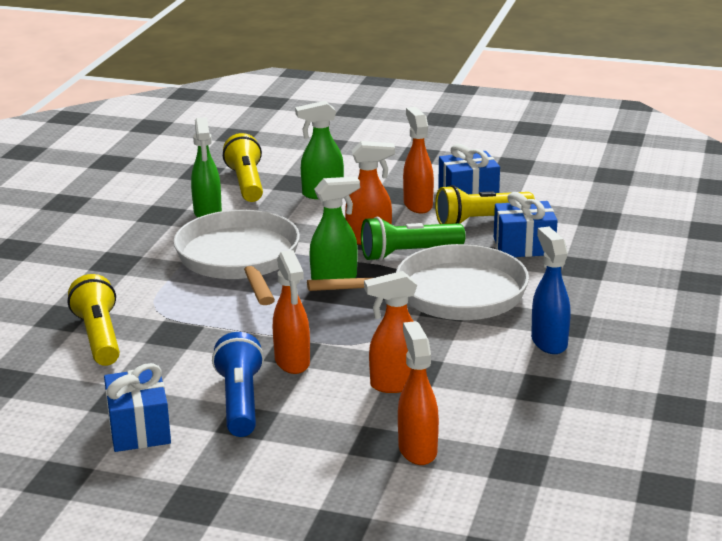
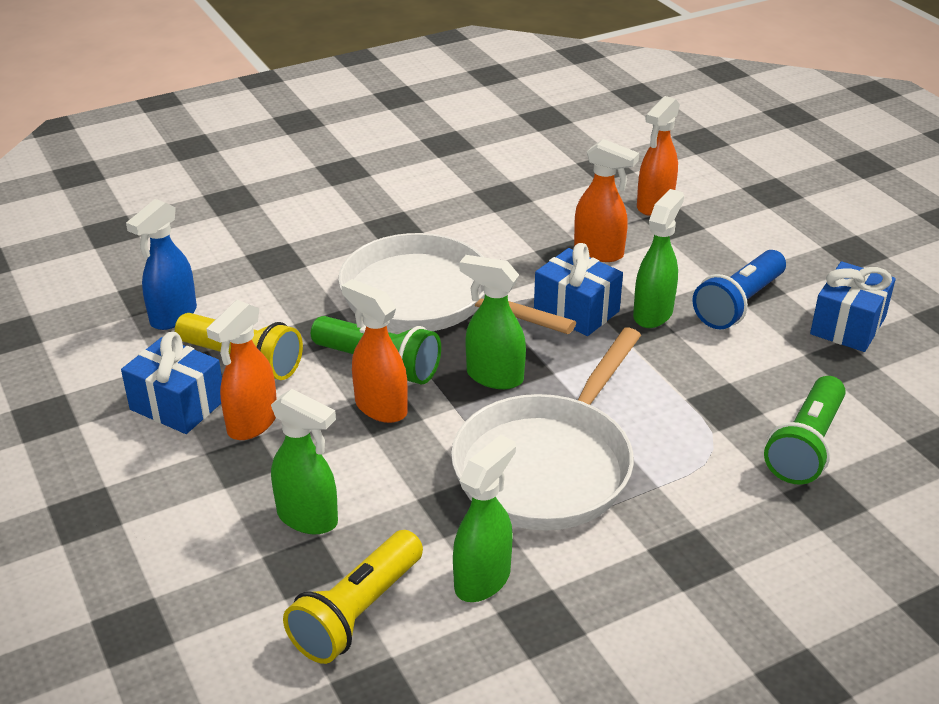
camera: 135 degrees left, 10 degrees up
(99, 337) = (805, 446): yellow flashlight -> green flashlight
(292, 362) = (653, 314): orange spray bottle -> green spray bottle
(524, 246) = (272, 307): blue gift -> blue gift (576, 311)
(548, 342) = (435, 220): blue spray bottle -> blue spray bottle (173, 316)

